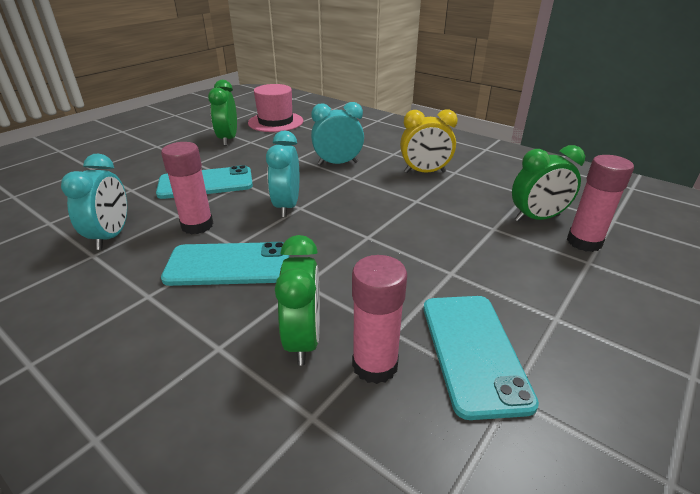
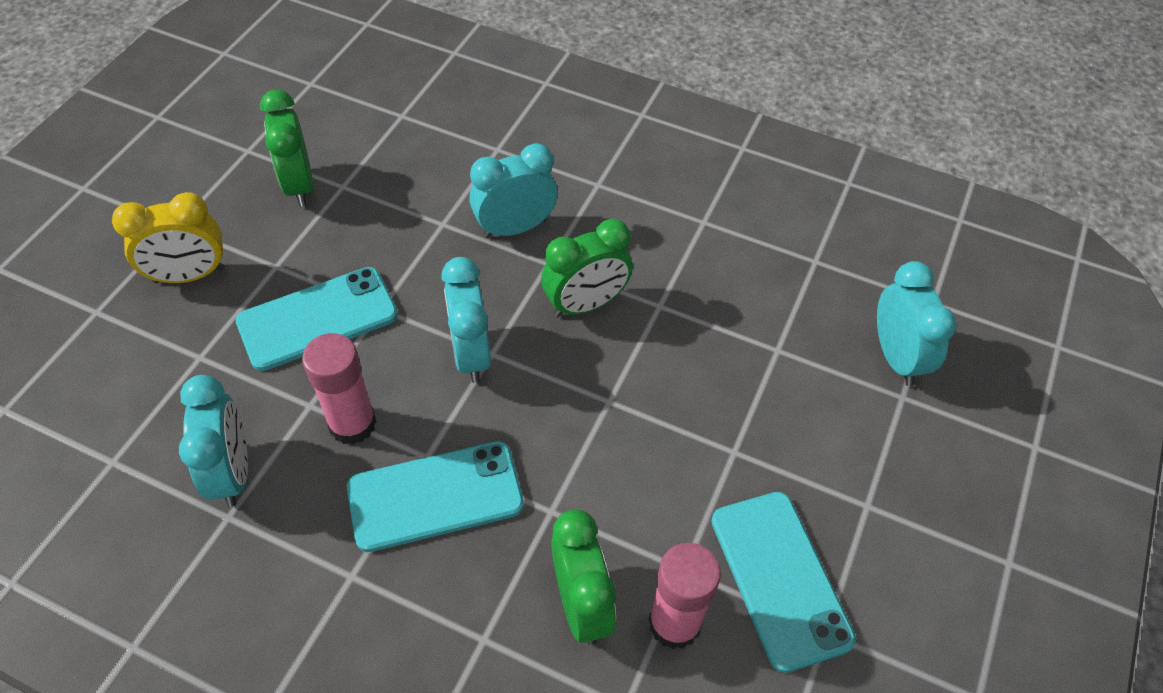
camera: 15 degrees left, 20 degrees up
(275, 122) = (364, 115): pink hat -> none
(425, 172) = (658, 229): yellow clock -> yellow clock (189, 275)
(537, 218) = (833, 316): green clock -> green clock (586, 304)
(584, 242) = (896, 357): pink glue stick -> turquoise clock

